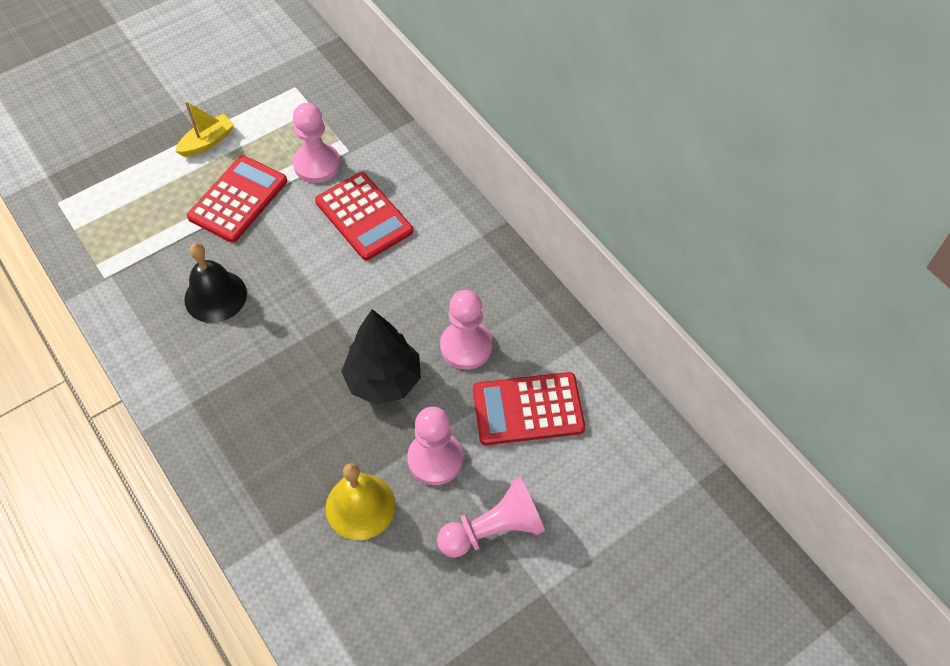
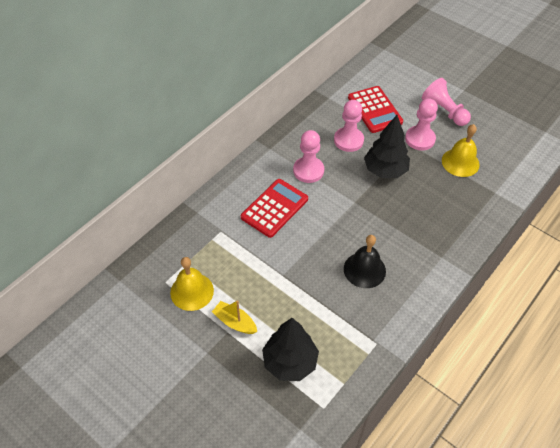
camera: 105 degrees left, 5 degrees down
(129, 183) = (290, 362): none -> black tree
(238, 199) = (282, 283): red calculator -> none
(269, 109) = (192, 291): none -> yellow bell
(317, 164) = (238, 246): pink pawn -> pink pawn (308, 171)

